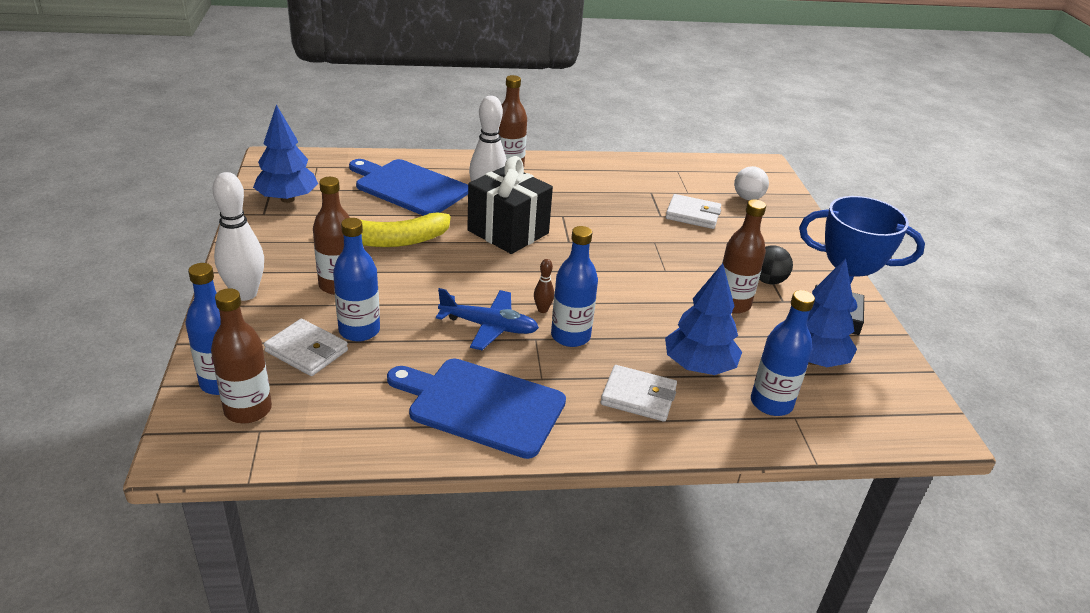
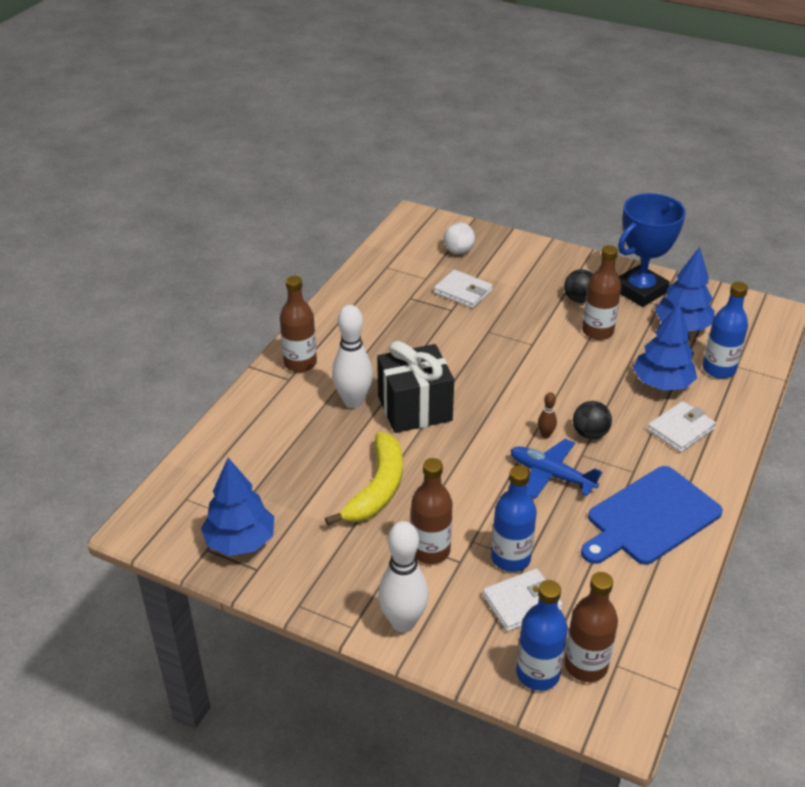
camera: 55 degrees left, 5 degrees up
(409, 187) = (285, 444): blue cutting board -> none
(489, 326) = (551, 475): blue plane -> blue plane turned 105 degrees counterclockwise
(570, 336) = (590, 434): blue bottle -> black ball
(693, 215) = (463, 292): white wallet -> white wallet turned 75 degrees clockwise

